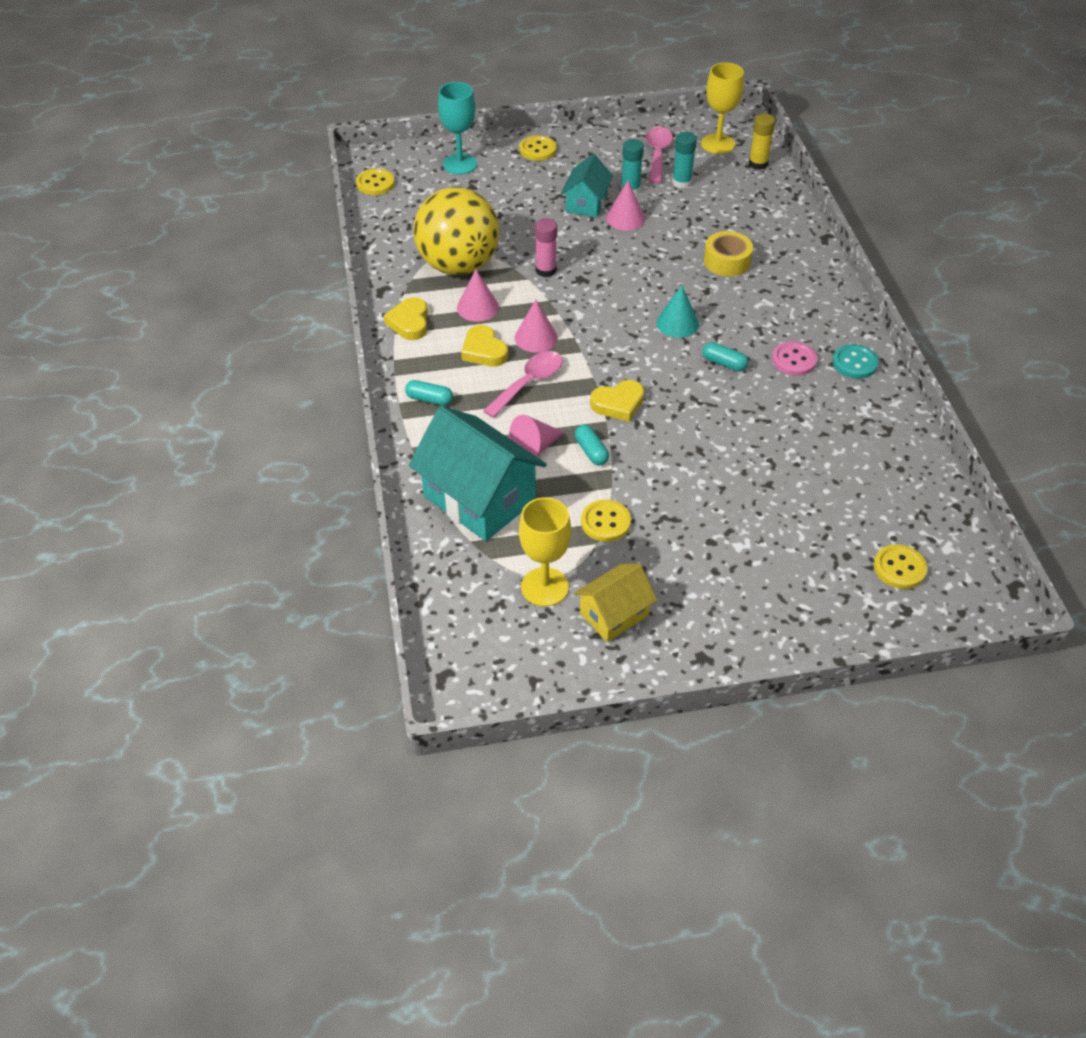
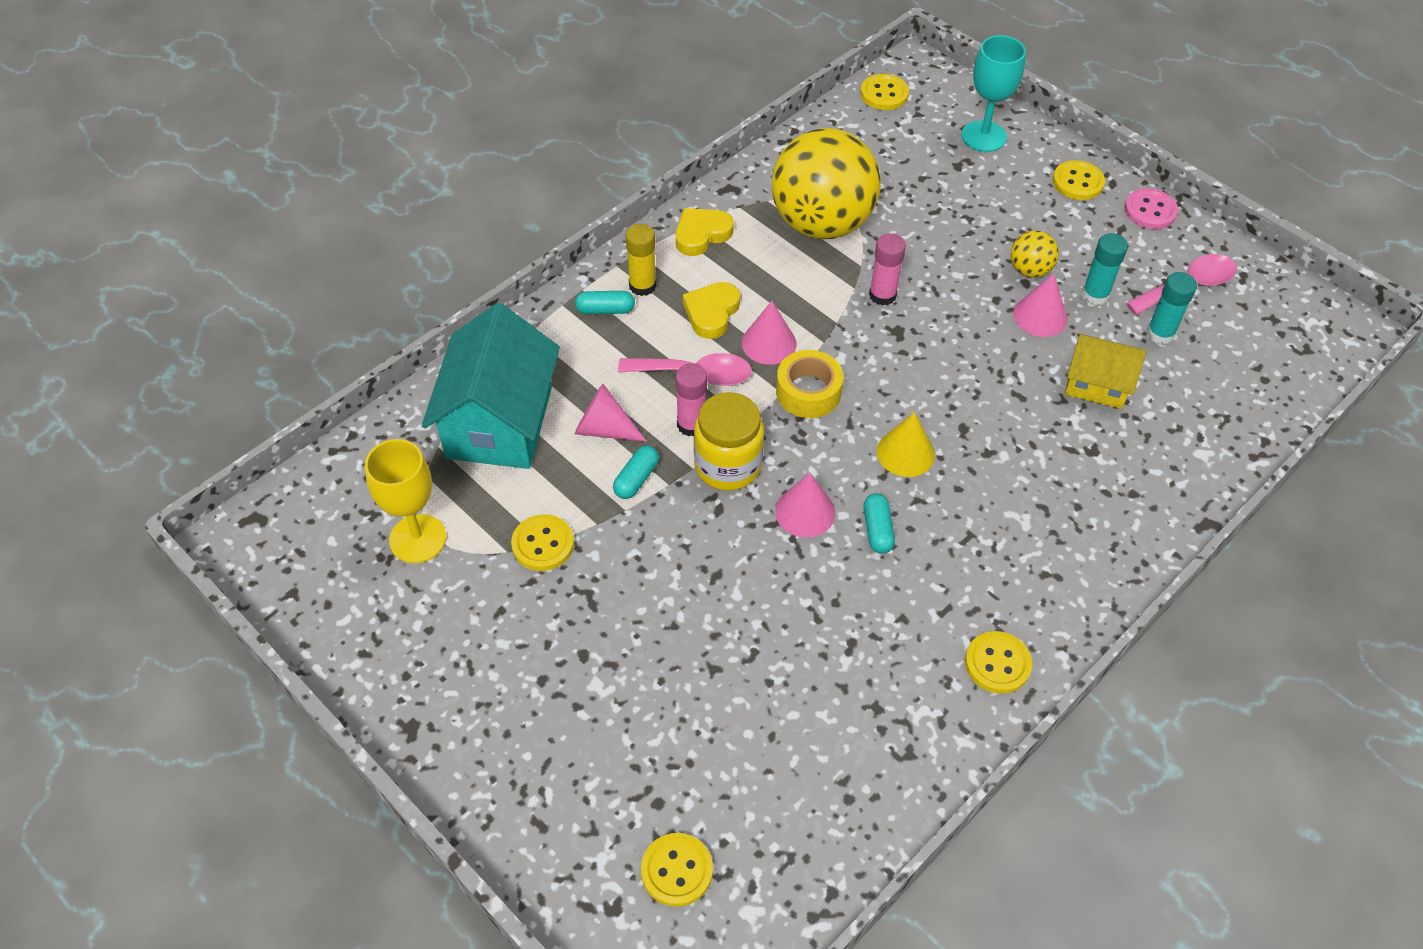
camera: 55 degrees right, 5 degrees up
(429, 399) = (605, 310): turquoise capsule -> turquoise capsule turned 75 degrees counterclockwise
(477, 307) = (772, 273): pink cone -> pink cone (805, 512)
(570, 405) = (691, 424): none -> pink glue stick
(586, 203) = (1029, 270): turquoise house -> yellow ball
(614, 614) = (419, 617): yellow house -> yellow house (1097, 384)
(618, 404) = (727, 465): yellow heart -> yellow jar
(677, 323) = (905, 453): turquoise cone -> yellow cone
(718, 144) = (1273, 330): yellow goblet -> none
(727, 261) = (1060, 446): yellow tape -> yellow tape (808, 392)
(758, 164) = (1279, 388): yellow glue stick -> yellow glue stick (642, 286)
(794, 360) = (945, 597): pink button -> pink button (1150, 210)
(854, 363) = (997, 663): turquoise button -> yellow button

